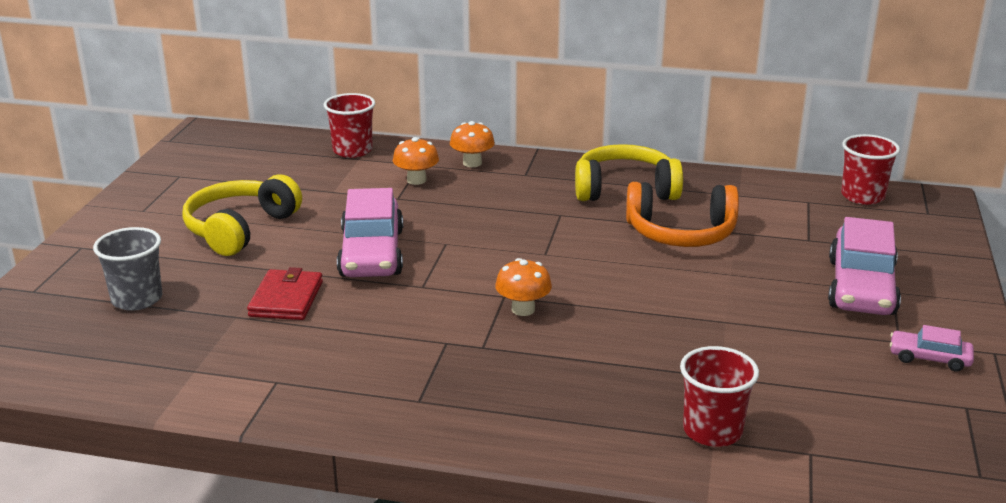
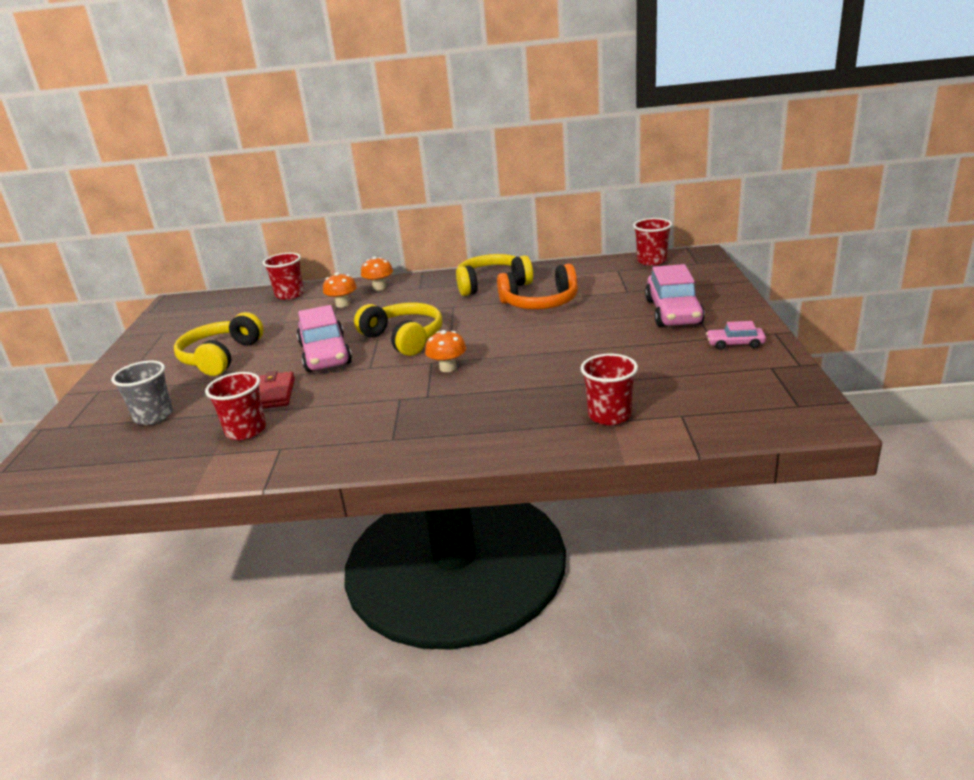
camera: 10 degrees left, 0 degrees up
(242, 346) = (246, 430): none -> red cup
(480, 251) = (404, 338): none -> yellow headphones

